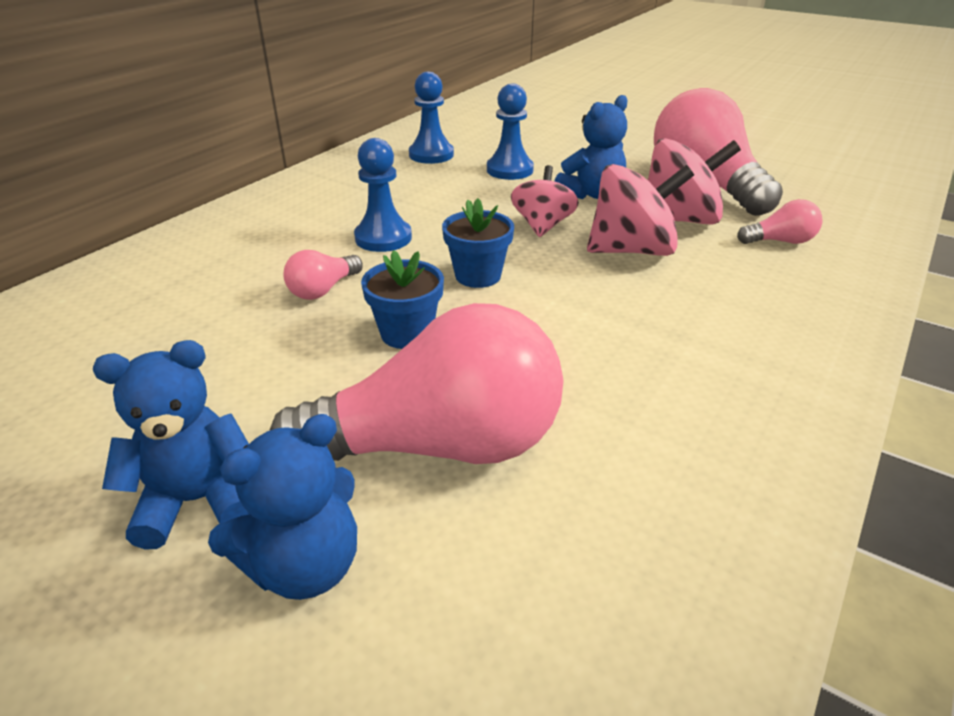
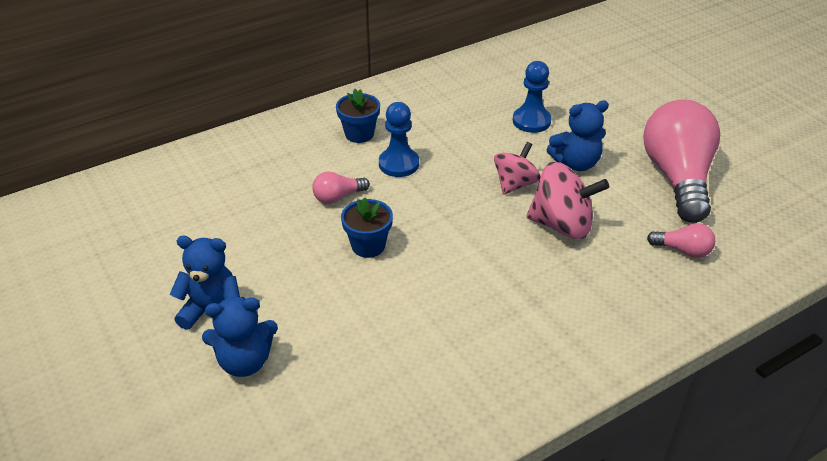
camera: 25 degrees right, 5 degrees up
(431, 155) = (482, 89): blue pawn -> none
(440, 445) = (342, 324): pink light bulb -> none
(478, 275) = (440, 215): blue flower pot -> blue flower pot (359, 134)
(679, 220) = (623, 207): pink spinning top -> none

